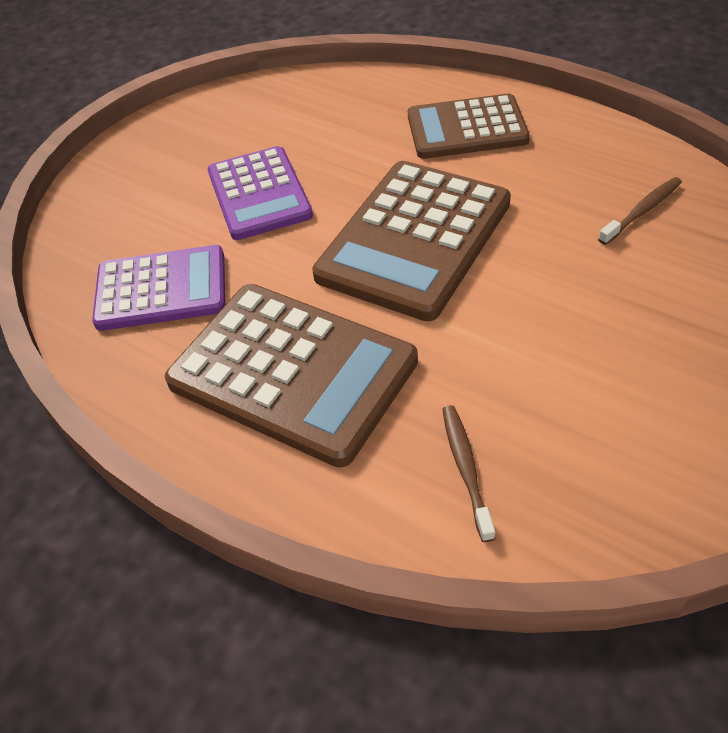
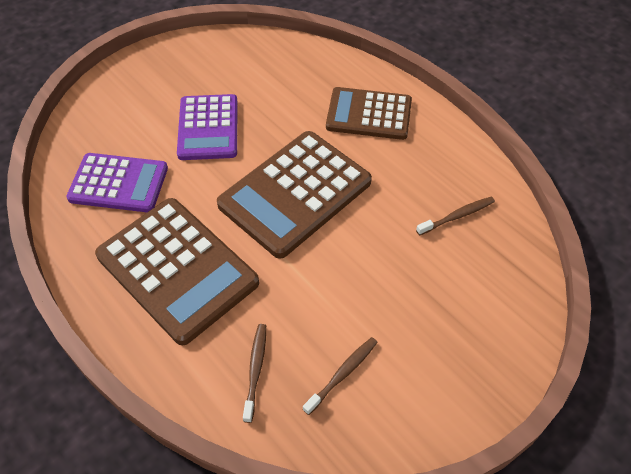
camera: 10 degrees right, 5 degrees up
(591, 439) = (342, 374): none -> brown toothbrush

